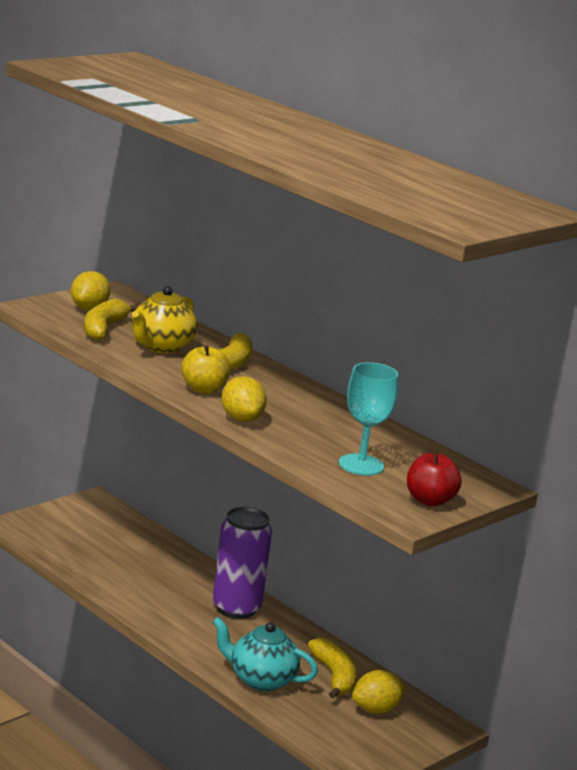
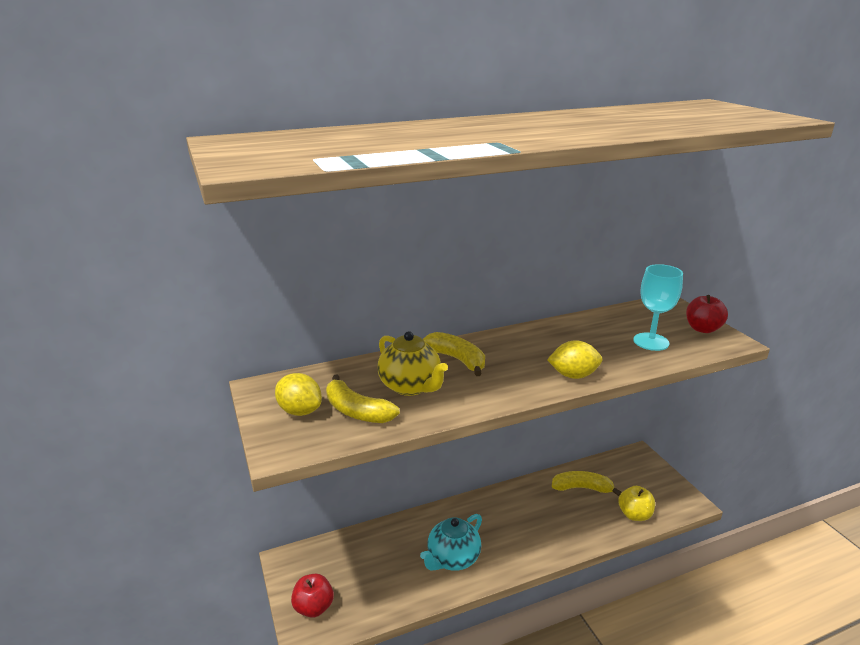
camera: 65 degrees left, 5 degrees up
(48, 523) = (314, 607): none -> red apple
(203, 389) = (512, 382): yellow apple -> yellow apple (634, 515)
(236, 608) = (486, 514): purple can -> none
(260, 680) = (587, 527): turquoise teapot -> turquoise teapot (452, 559)
(375, 709) = (622, 480): yellow lemon -> none

